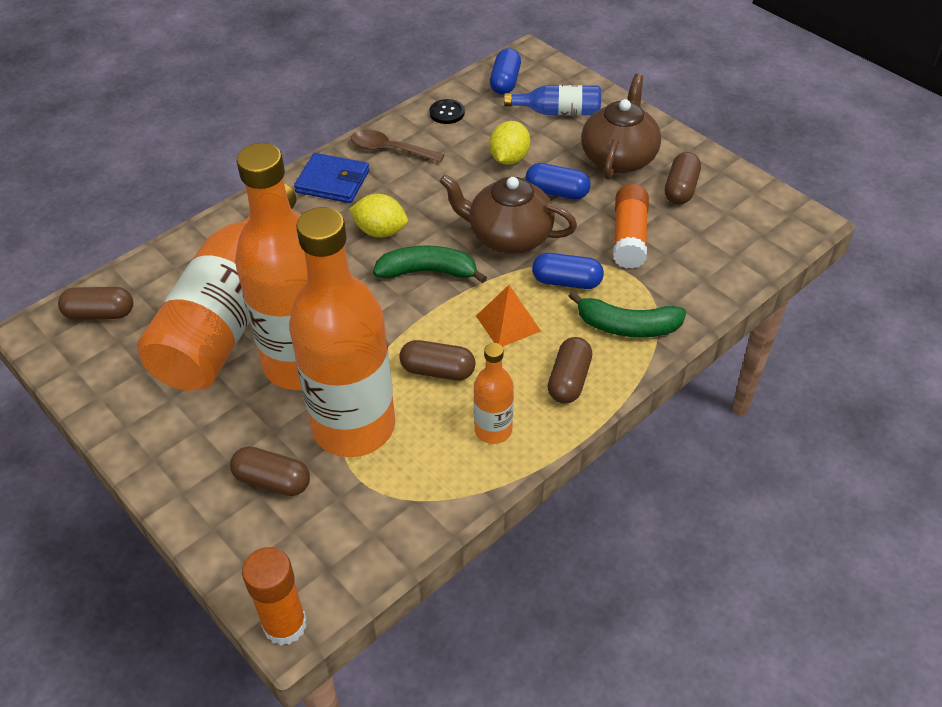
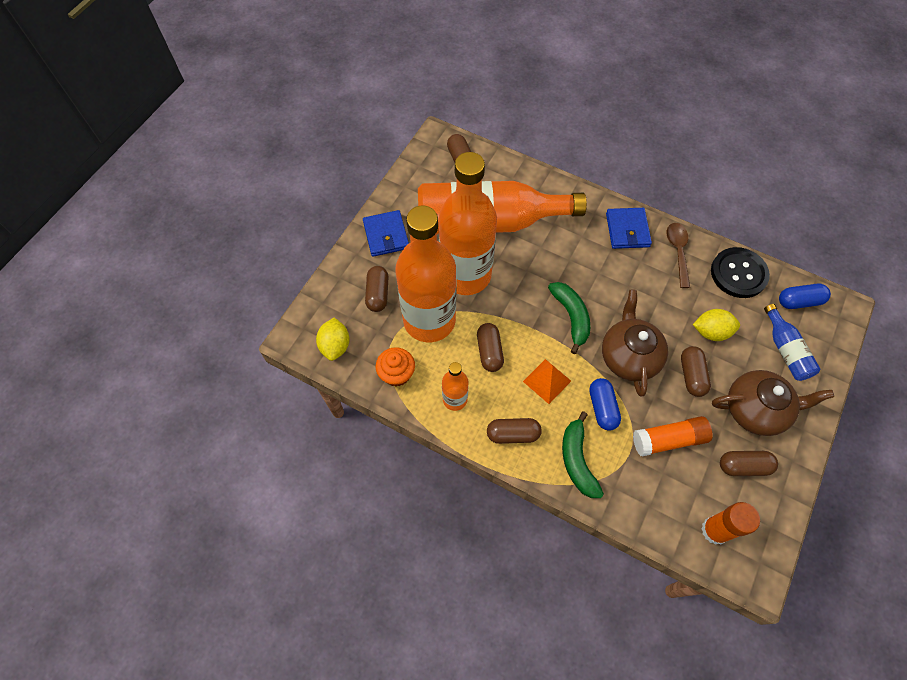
camera: 70 degrees right, 15 degrees up
(173, 443) = (386, 235): none -> blue wallet
(285, 625) = (292, 336): orange glue stick -> orange glue stick (715, 530)
(380, 231) = (595, 275): yellow lemon -> yellow lemon (335, 346)
(422, 491) = (397, 374): none -> orange cupcake
(447, 113) = (738, 274): black button -> black button, size x1.96
(557, 192) = (691, 375): blue capsule -> brown capsule

